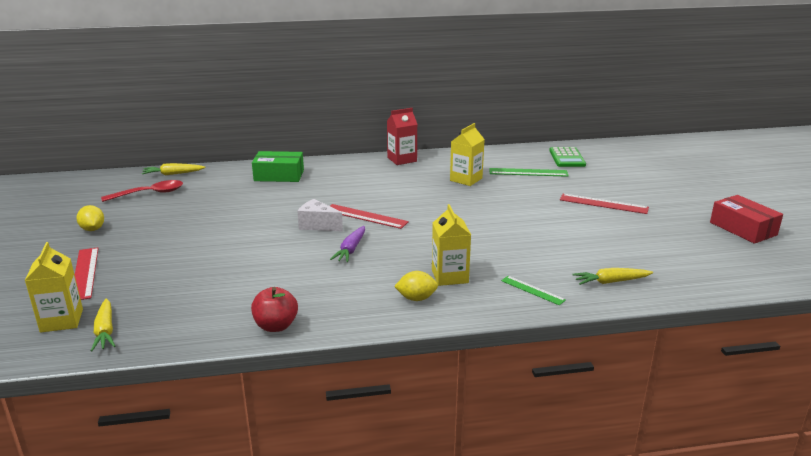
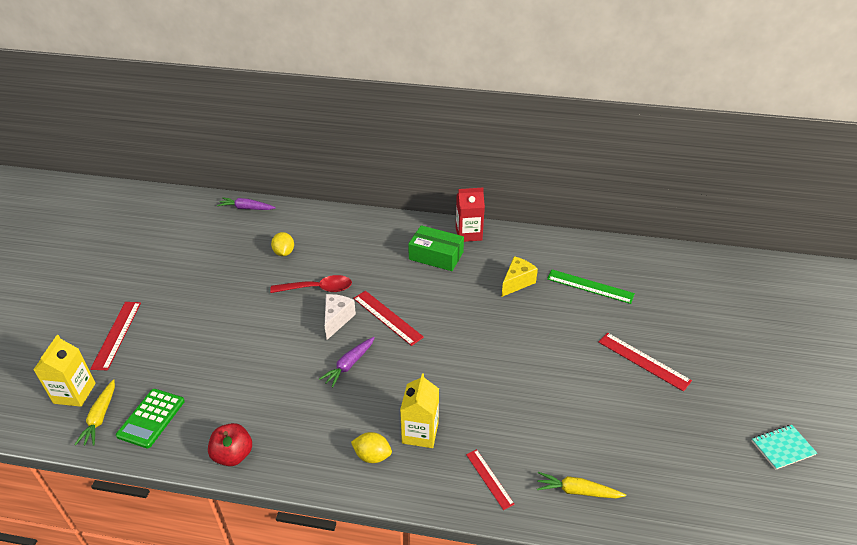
camera: 20 degrees right, 15 degrees up
(92, 229) = (147, 274): yellow lemon -> yellow lemon (284, 252)
(150, 194) = (214, 234): red spoon -> red spoon (318, 289)
(173, 174) = (246, 208): yellow carrot -> purple carrot
(279, 175) = (338, 233): green box -> green box (436, 256)
(318, 225) = (337, 320): white cheese -> white cheese turned 60 degrees clockwise
(466, 179) = (517, 282): yellow carton -> yellow cheese
(532, 290) = (489, 478): green ruler -> red ruler
(567, 158) = (648, 271): green calculator -> green calculator (151, 418)
(743, 229) = (782, 448): red box -> turquoise notebook

